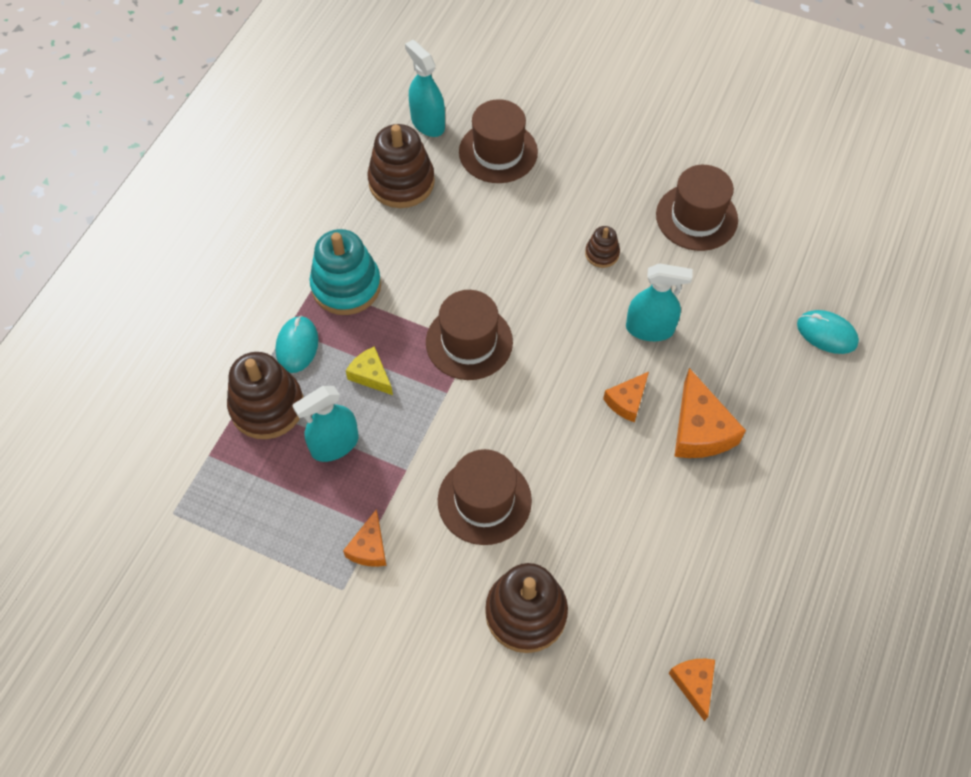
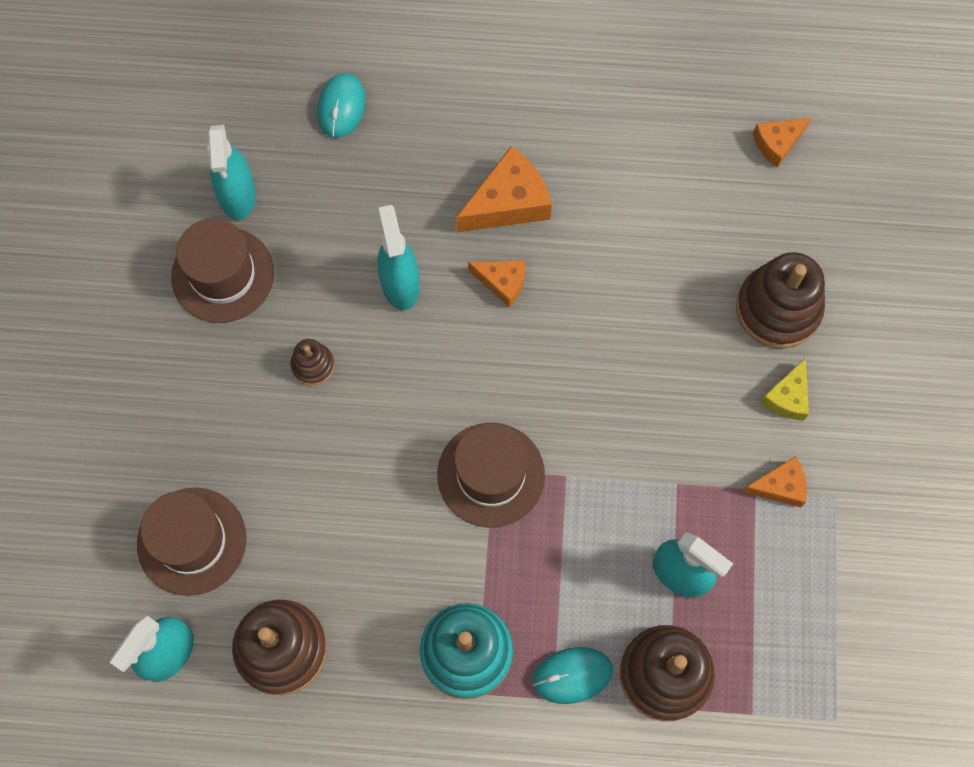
camera: 110 degrees left, 10 degrees up
(371, 375) = (577, 570): yellow cheese -> yellow cheese (787, 397)
(484, 500) = (678, 389): brown hat -> none
(762, 243) = (238, 195): none -> turquoise spray bottle

